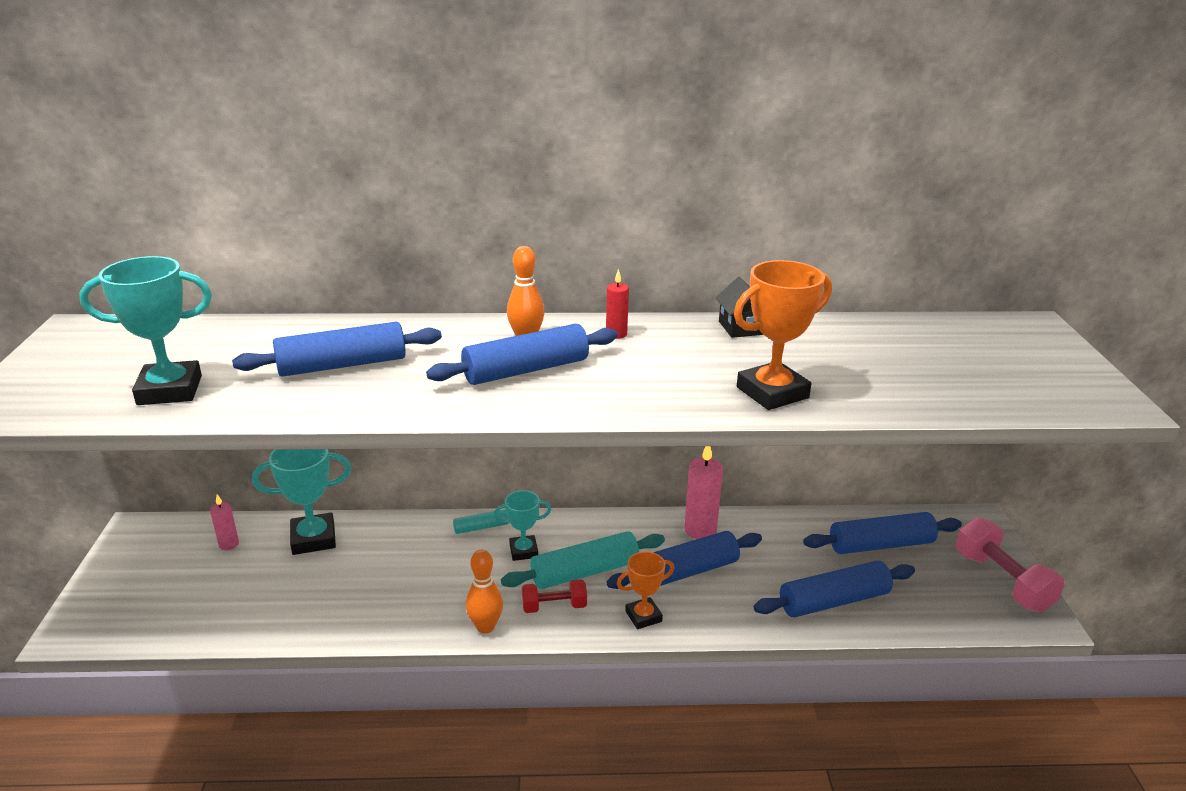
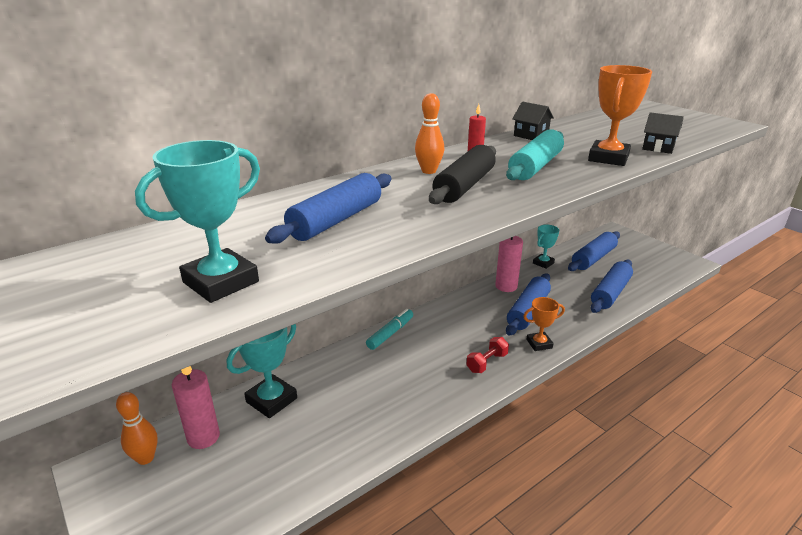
camera: 35 degrees left, 0 degrees up
(229, 544) = (203, 437): pink candle -> pink candle, size x1.74
(485, 627) = (464, 394): orange bowling pin -> orange bowling pin (145, 458)
(523, 551) = (427, 340): turquoise trophy -> turquoise trophy (543, 263)
(526, 370) = (464, 186): blue rolling pin -> black rolling pin
(585, 572) = (477, 335): turquoise rolling pin -> turquoise rolling pin (535, 166)
(643, 616) = (539, 344): orange trophy -> orange trophy turned 45 degrees clockwise
(881, 401) = (658, 148): none -> black house
(1002, 581) = (658, 253): pink dumbbell -> none

